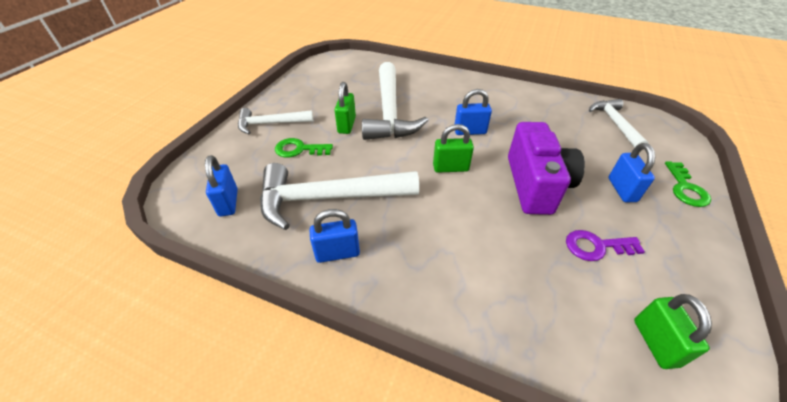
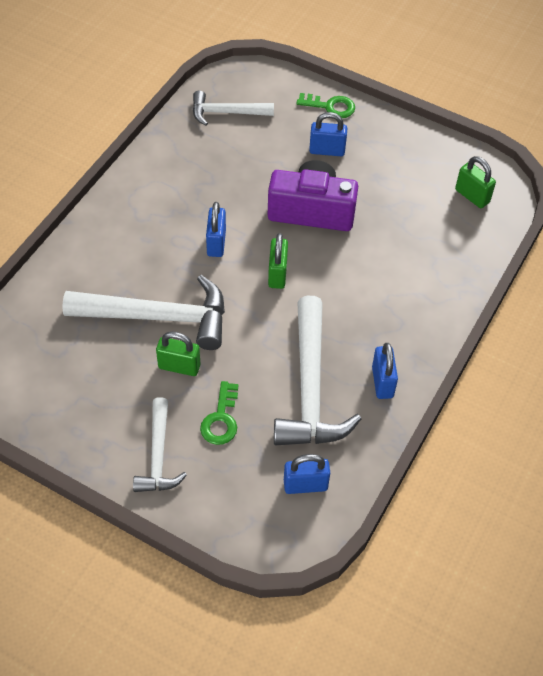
camera: 85 degrees left, 10 degrees up
(596, 246) = (389, 195): purple key -> none
(655, 343) = (472, 196): green padlock -> green padlock turned 45 degrees clockwise

